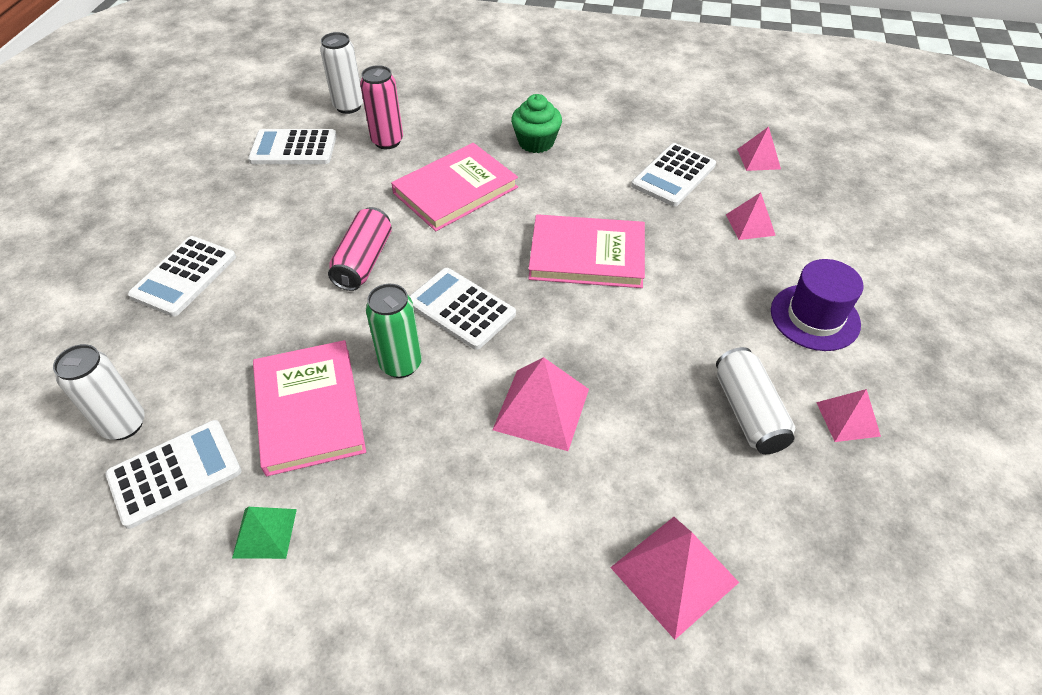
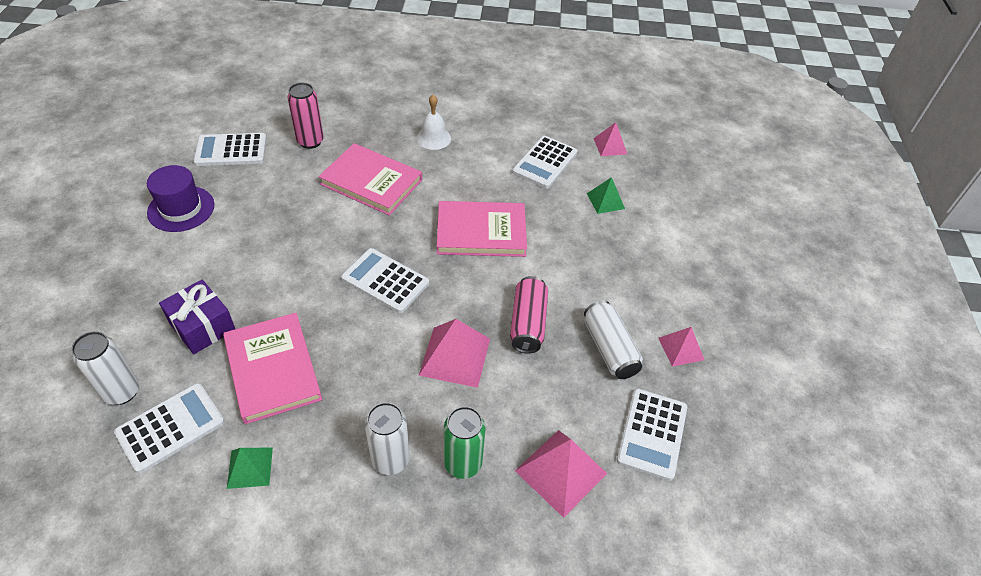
camera: 10 degrees left, 0 degrees up
(184, 276) = (153, 266): white calculator -> white calculator (652, 434)
(231, 351) = (202, 326): none -> purple gift
(348, 106) = (273, 111): white can -> white can (390, 460)
(363, 261) = (302, 246): pink can -> pink can (527, 323)
(401, 364) = (342, 328): green can -> green can (463, 463)
(455, 190) = (371, 182): pink book -> pink book turned 75 degrees clockwise
(536, 142) = (433, 138): green cupcake -> white bell
(750, 224) = (605, 201): pink pyramid -> green pyramid
(815, 317) = (655, 272): purple hat -> purple hat (181, 209)

